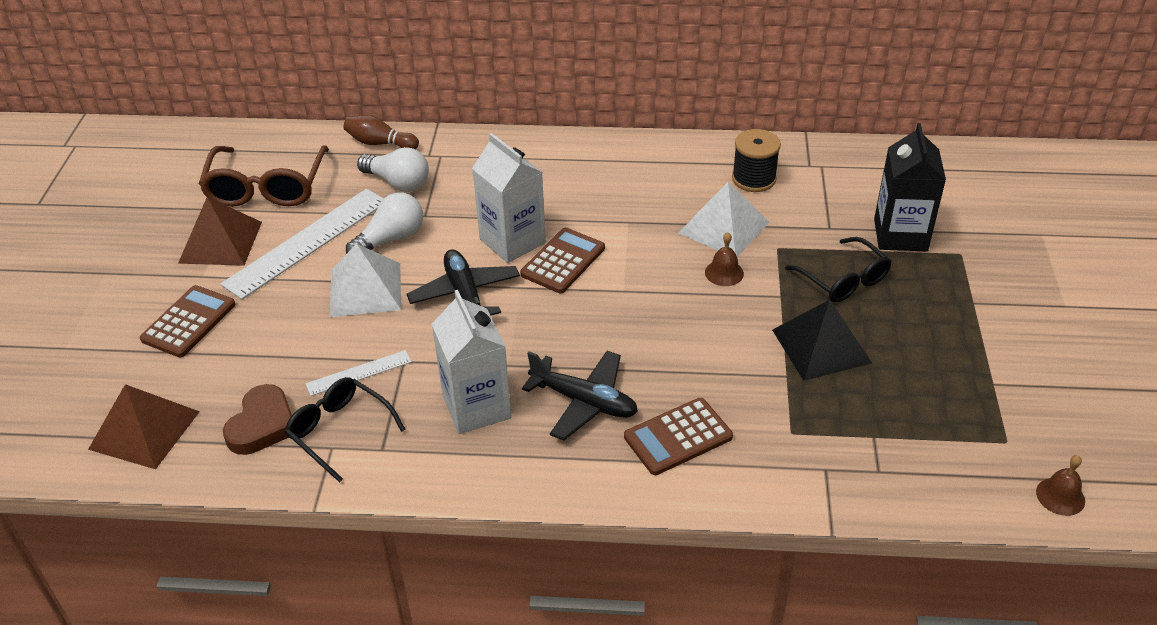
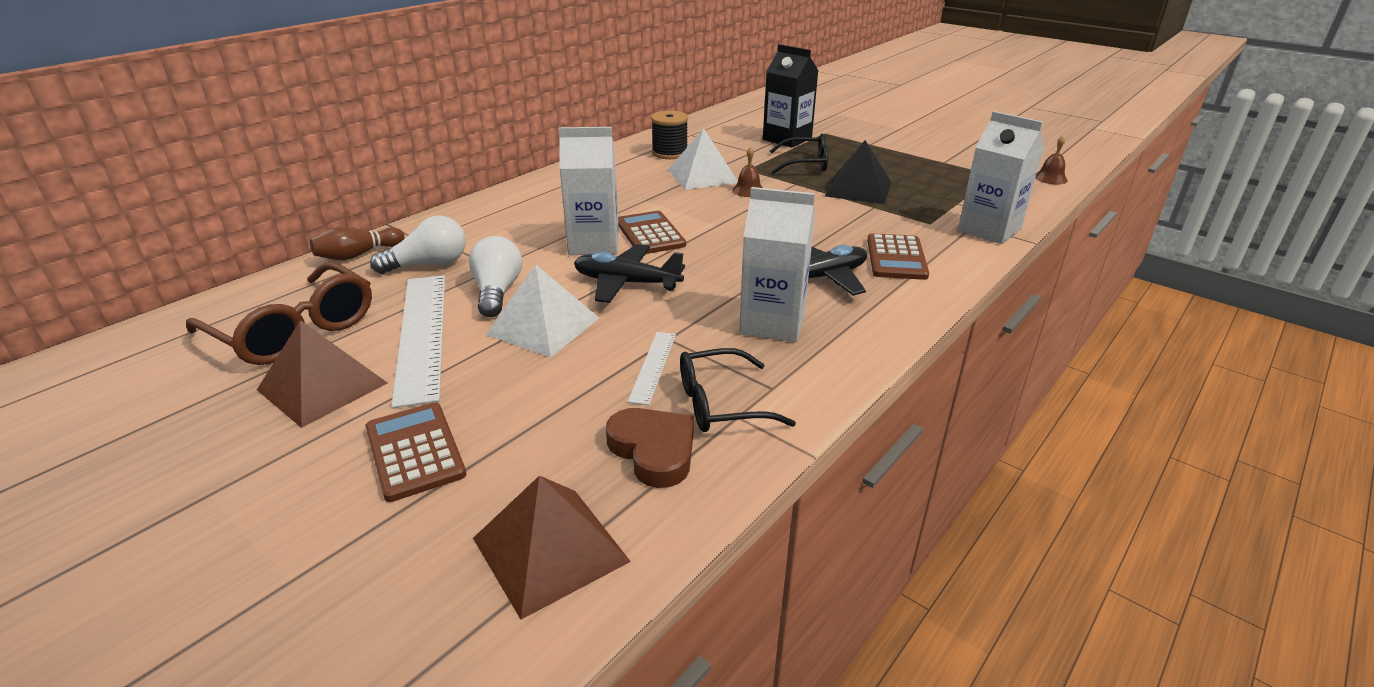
camera: 55 degrees left, 10 degrees down
(825, 485) = (989, 230): none -> white carton

